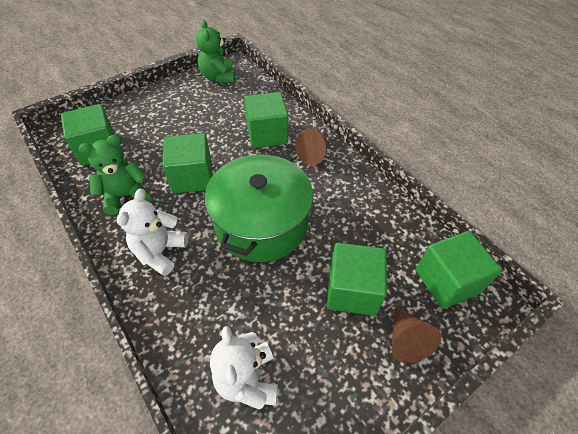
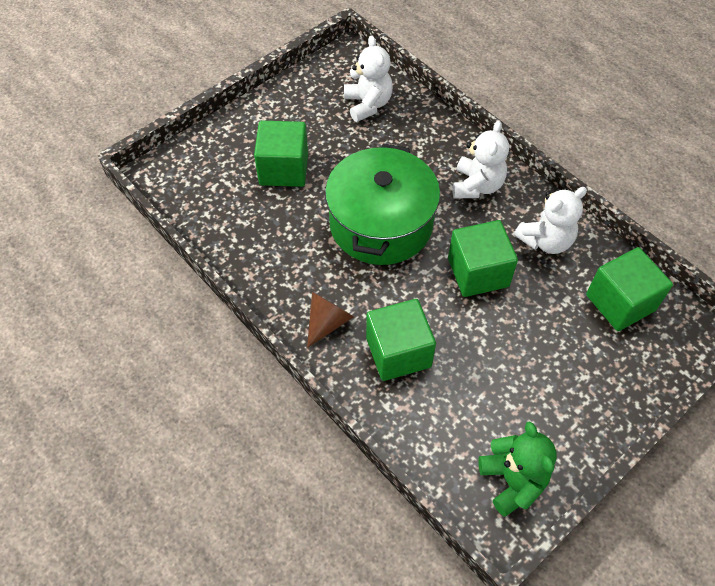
camera: 175 degrees right, 5 degrees up
(125, 196) = (545, 241): green teddy bear -> white teddy bear
(406, 341) = (240, 137): brown cone -> none
(447, 281) = (191, 184): green cube -> none

